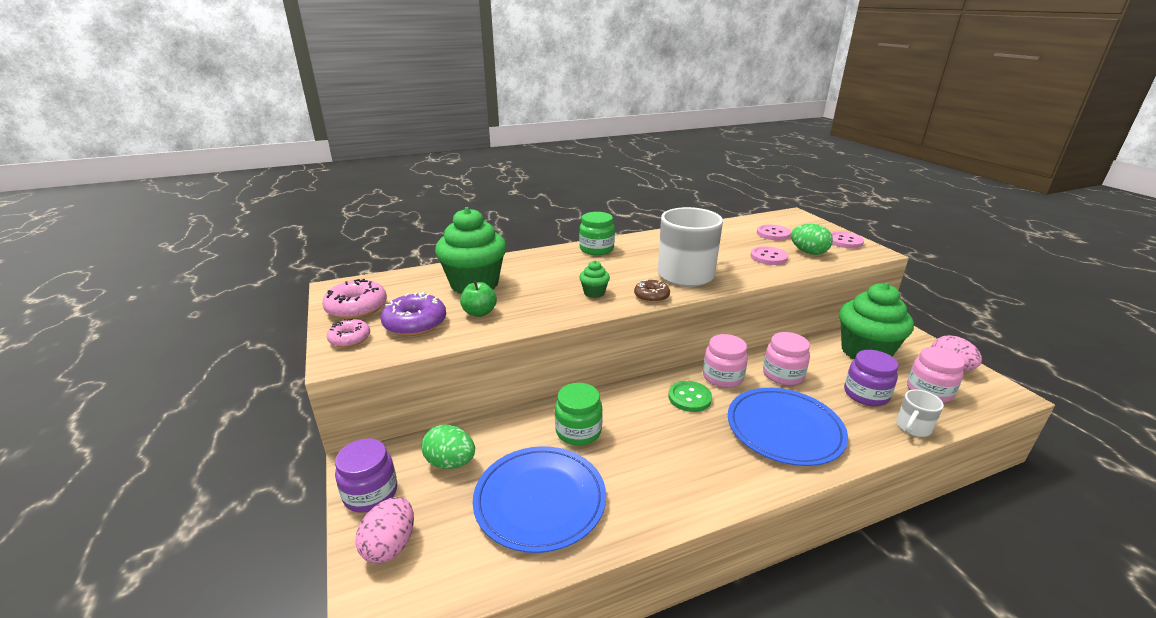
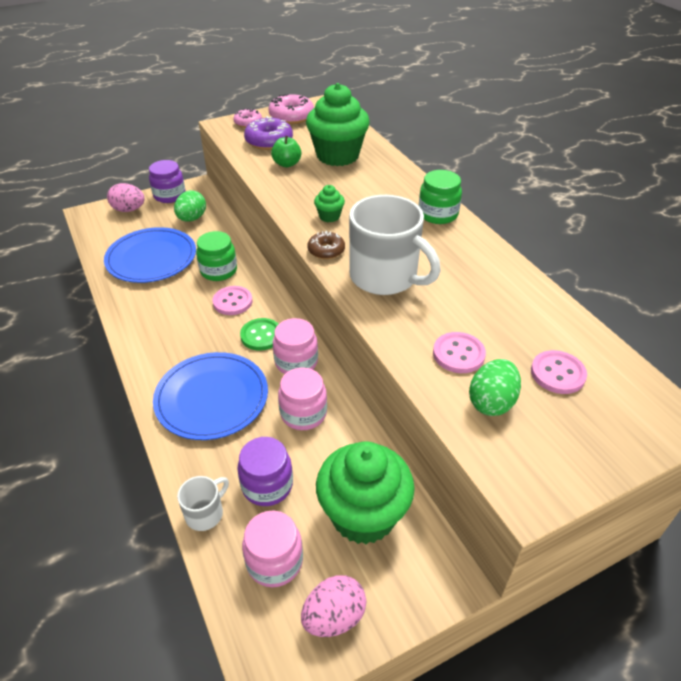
camera: 85 degrees right, 15 degrees up
(844, 241) = (561, 463): pink button -> pink button (232, 302)
(913, 427) = (205, 513): white mug -> white mug turned 90 degrees clockwise

